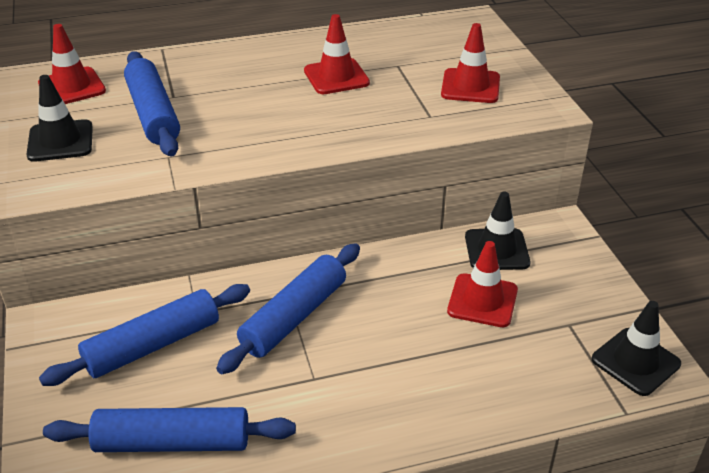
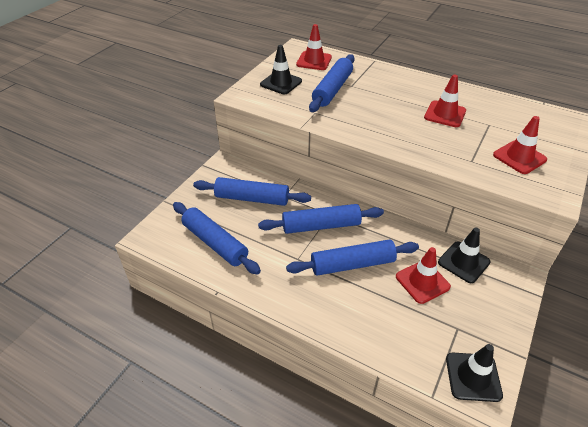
camera: 45 degrees right, 5 degrees up
(387, 336) = (352, 264): none -> blue rolling pin

